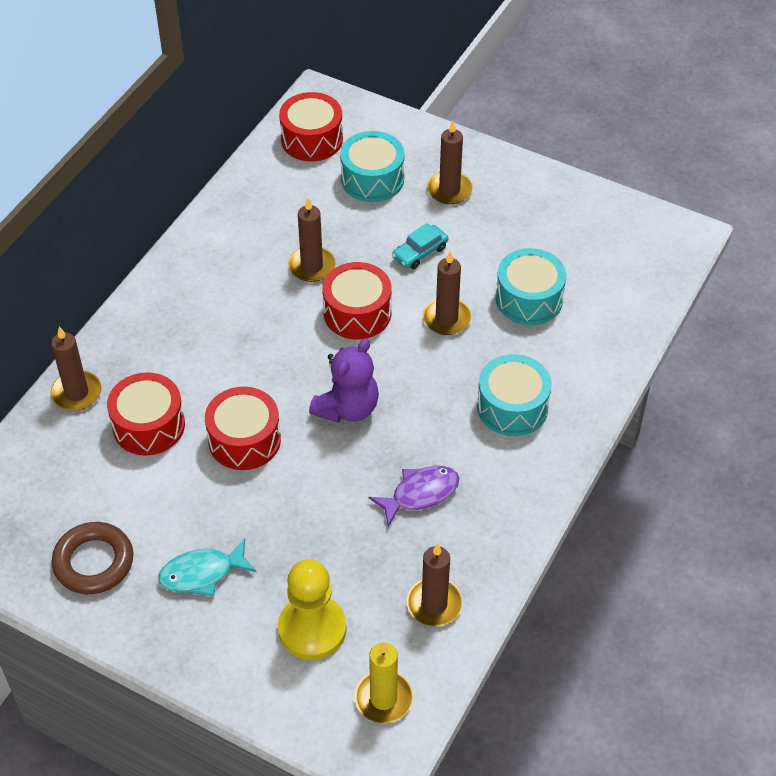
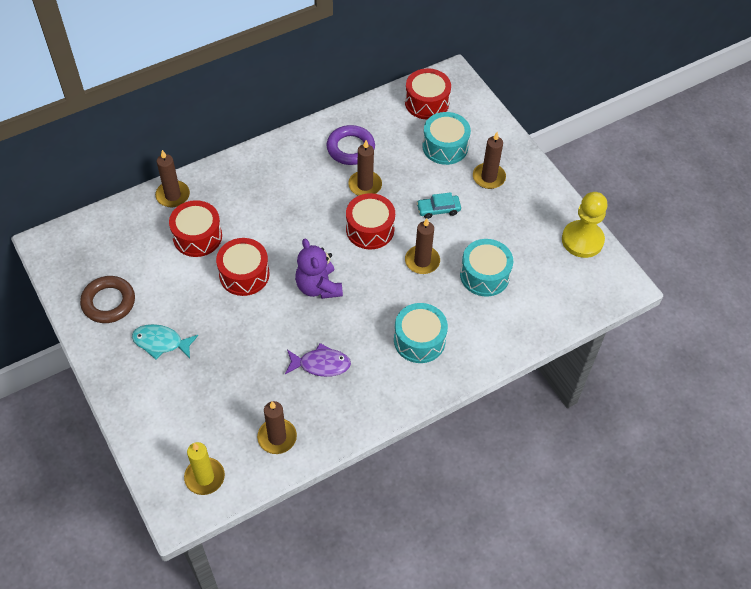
camera: 30 degrees right, 5 degrees up
(261, 232) = (350, 148): none -> purple ring
(312, 629) = (196, 411): yellow pawn -> yellow pawn (582, 240)
(347, 408) = (318, 287): purple teddy bear -> purple teddy bear turned 90 degrees clockwise

